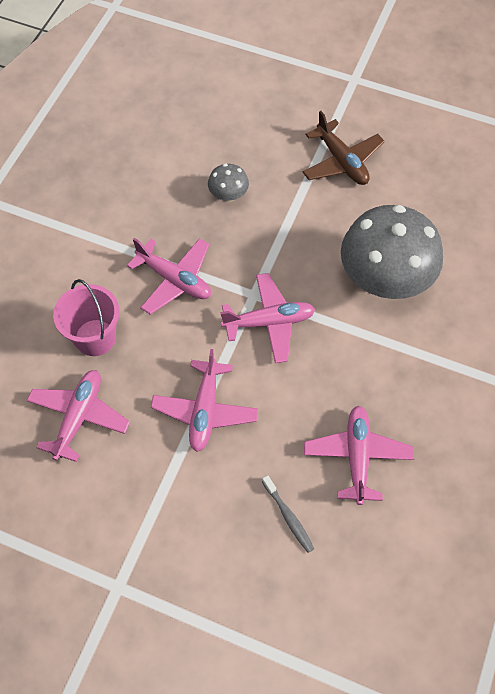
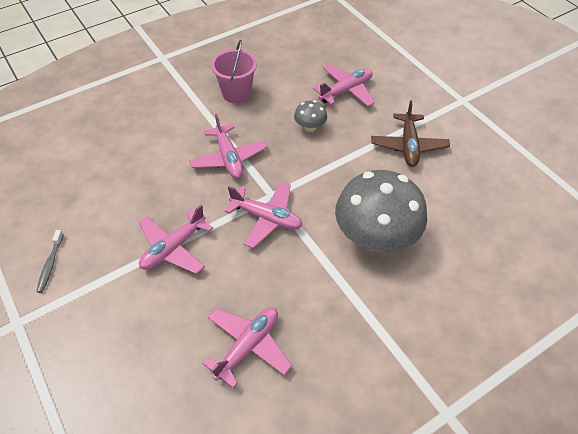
camera: 35 degrees right, 10 degrees down
(79, 417) = (96, 204): pink plane -> pink plane (346, 91)
(95, 337) = (149, 164): pink bucket -> pink bucket (236, 93)
(288, 517) = (162, 355): grey toothbrush -> grey toothbrush (50, 265)

